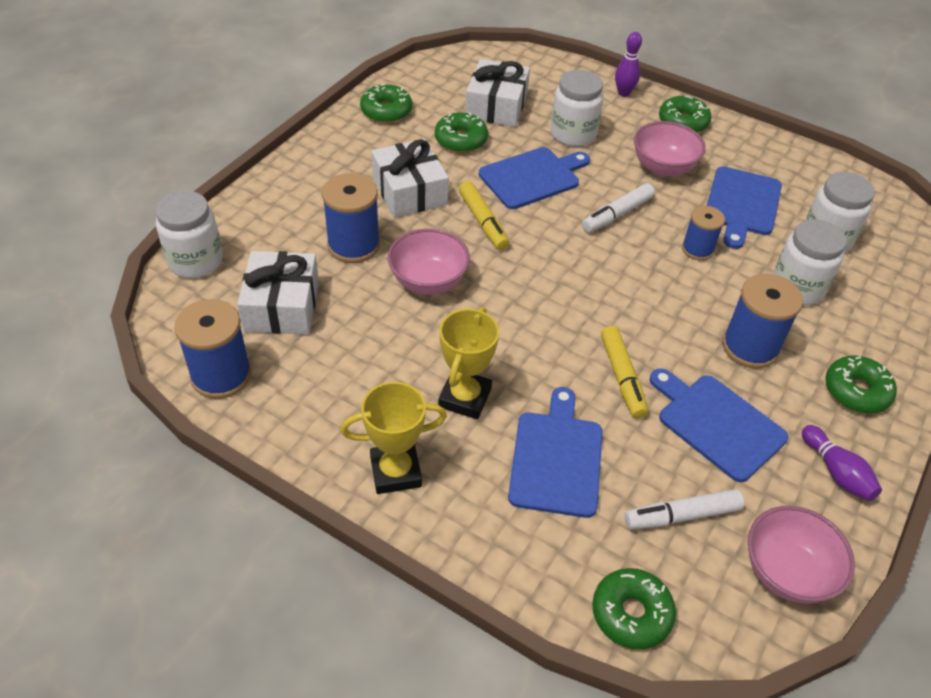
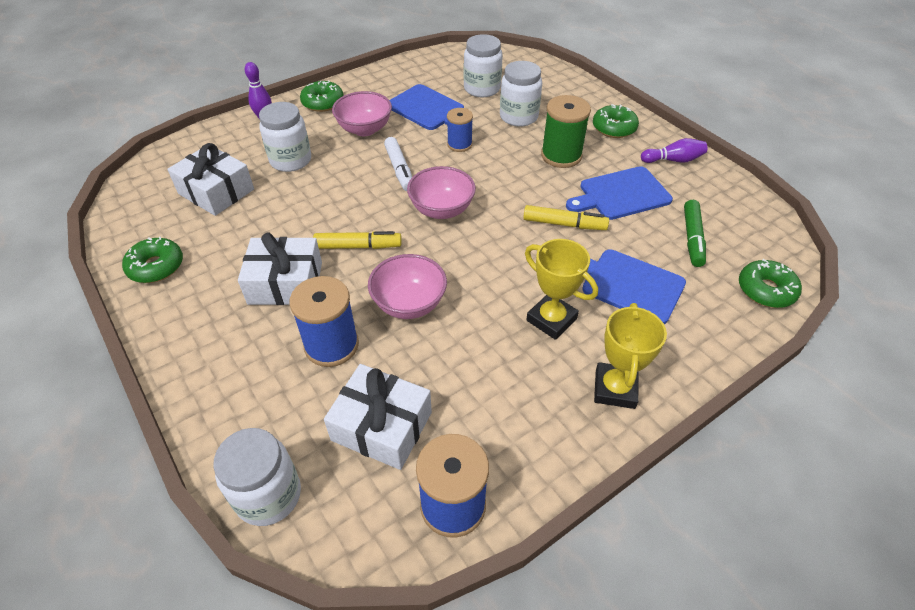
camera: 65 degrees left, 0 degrees up
(461, 140) = (242, 228): green donut -> none
(532, 177) = (324, 200): blue cutting board -> none
(681, 515) = (692, 238): white marker -> green marker
(750, 347) = (561, 156): blue spool -> green spool
(787, 572) = (743, 208): pink bowl -> pink bowl (441, 210)

